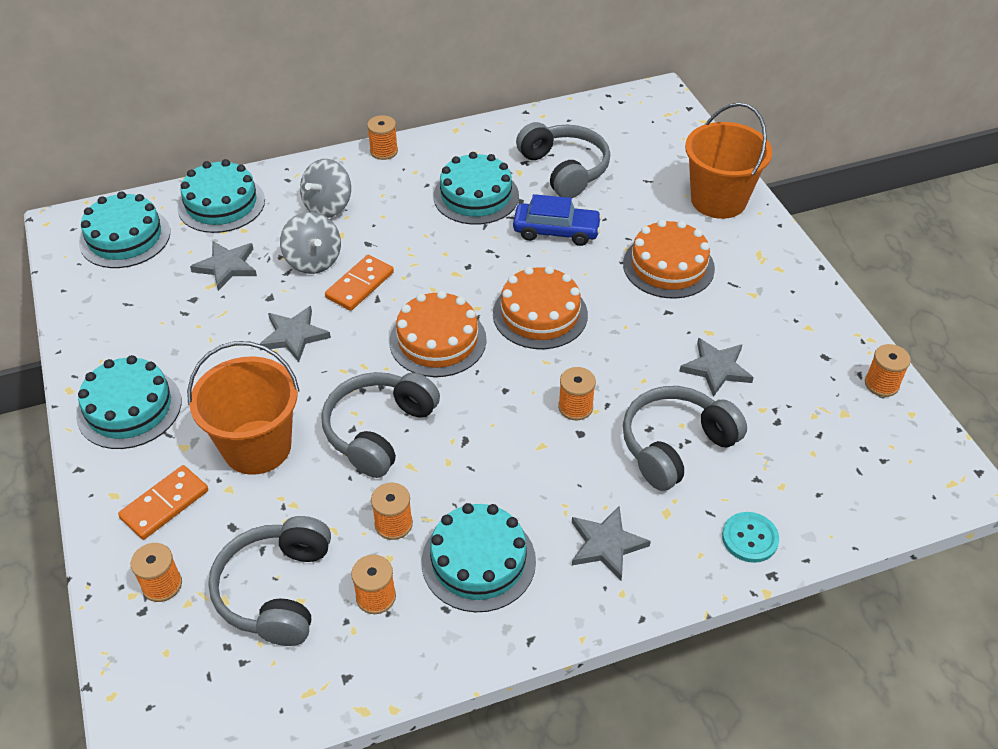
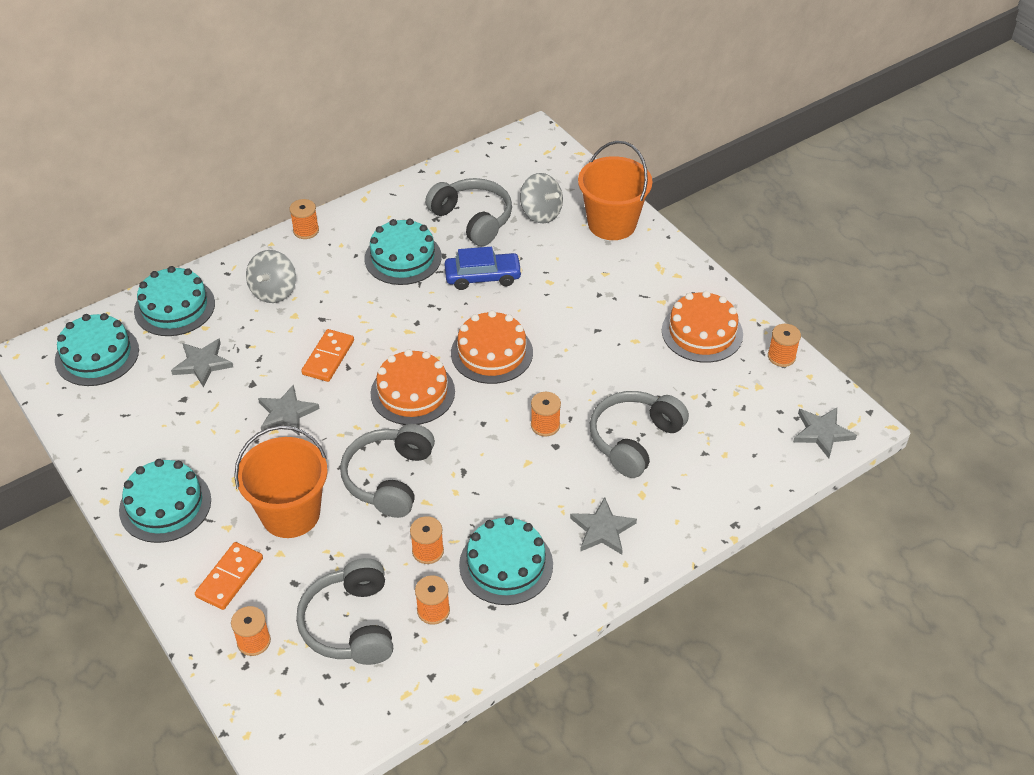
camera: 15 degrees left, 0 degrees up
(313, 260) = (279, 343): grey spinning top -> grey spinning top (541, 213)
(668, 266) = (586, 290): orange cake -> orange cake (702, 332)
(716, 368) = (649, 370): grey star -> grey star (822, 433)
(750, 538) = (711, 500): turquoise button -> none

